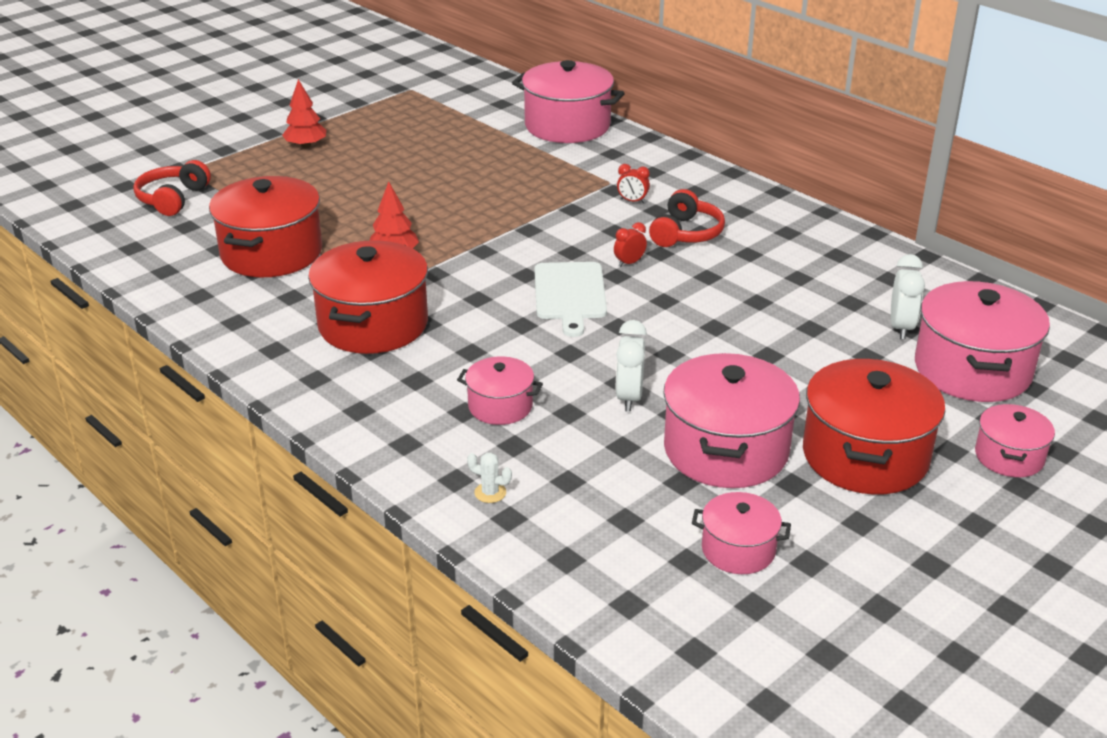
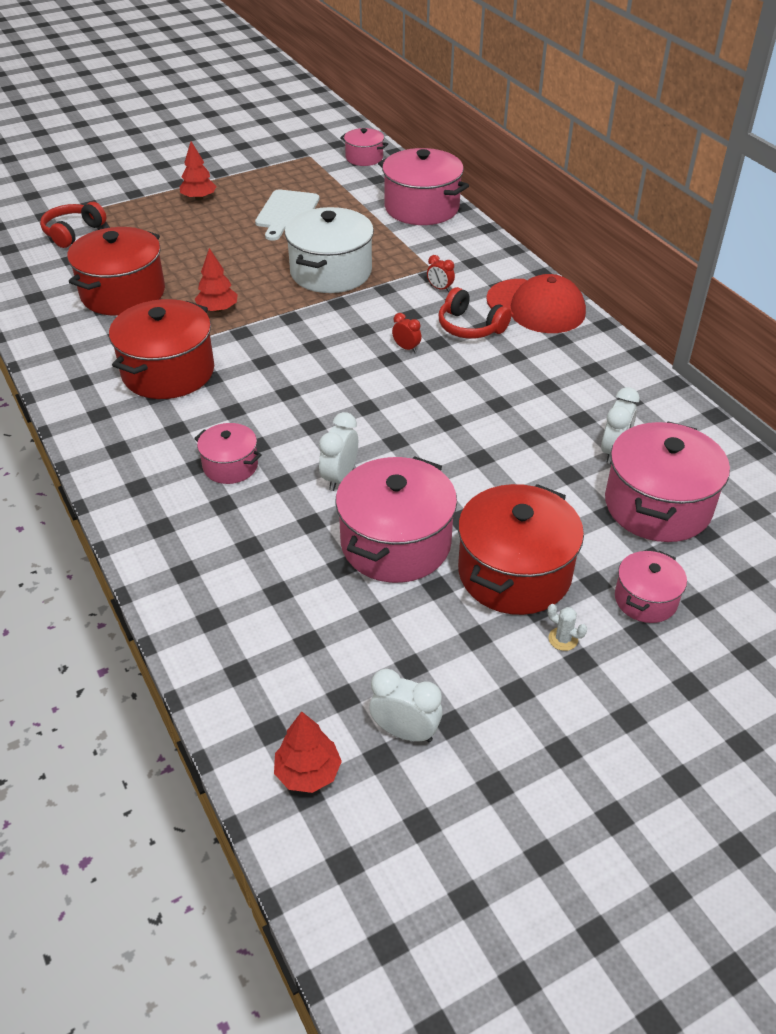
camera: 15 degrees right, 10 degrees up
(490, 493) = (181, 545): white cactus -> white cactus (563, 639)
(502, 200) = (331, 272): none -> white pot
(570, 294) = (341, 370): white cutting board -> white cutting board (286, 213)
(629, 263) = (406, 348): red clock -> red clock turned 60 degrees clockwise
(686, 233) = (470, 327): red headphones -> red headphones turned 90 degrees clockwise
(738, 550) = (356, 641): pink pot -> pink pot (364, 158)
(744, 205) = (536, 306): none -> red cap
(759, 683) = (308, 772): none -> red tree
(838, 624) = (405, 732): none -> white clock

